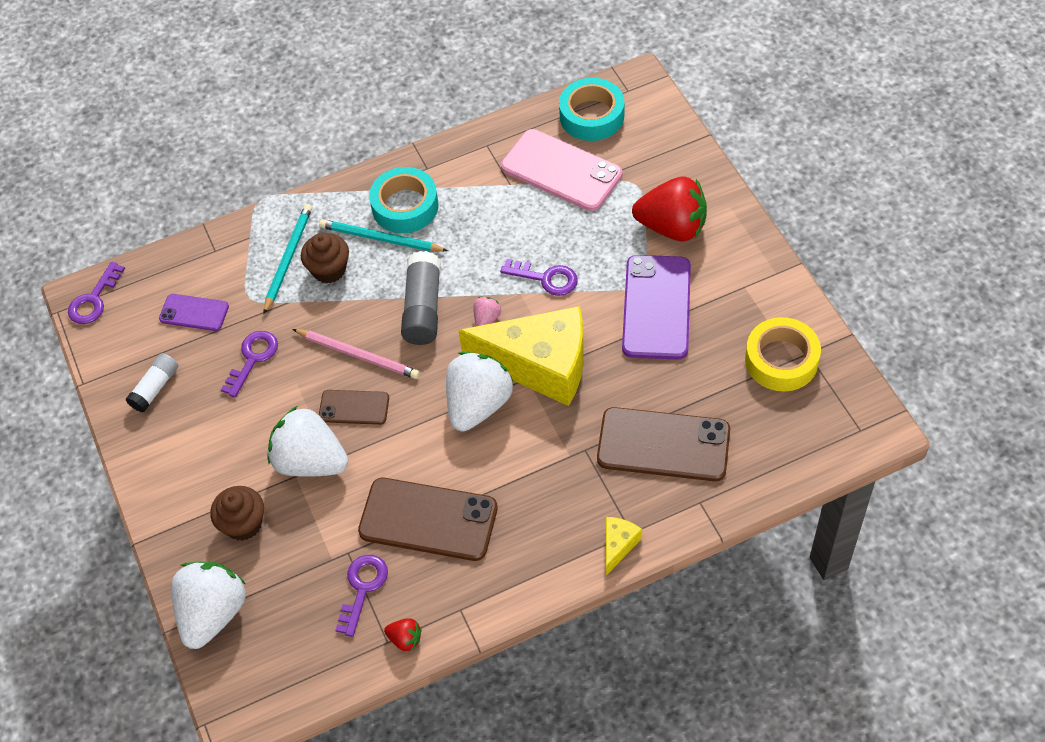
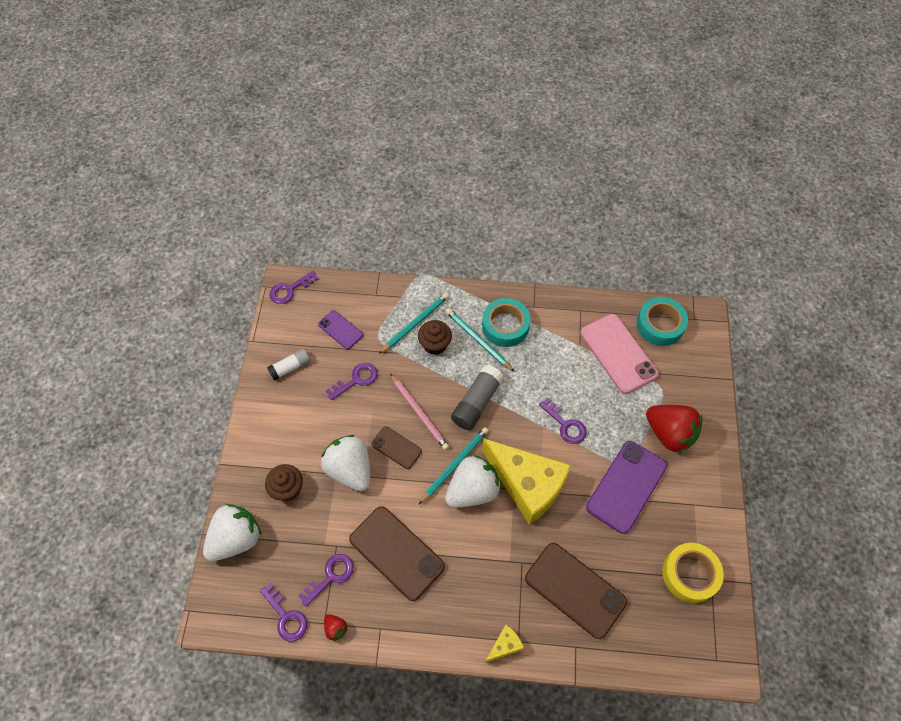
camera: 25 degrees right, 5 degrees up
(335, 661) = (286, 617): none -> purple key
(439, 389) = (455, 464): none -> turquoise pencil
(486, 319) = (512, 432): pink strawberry -> none

